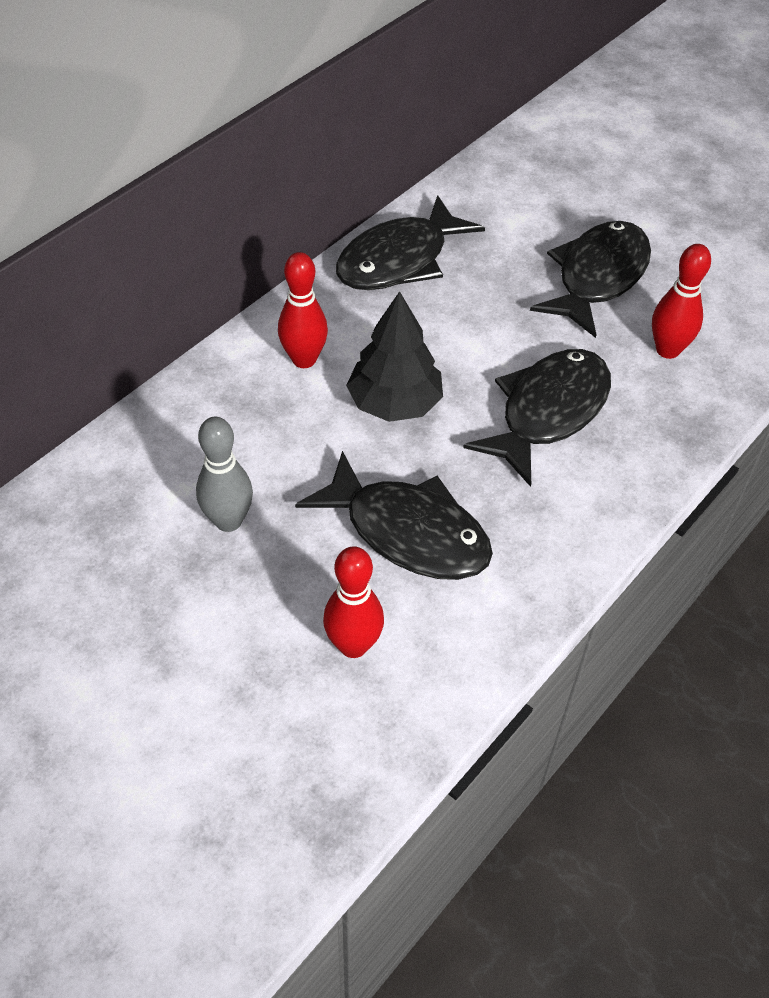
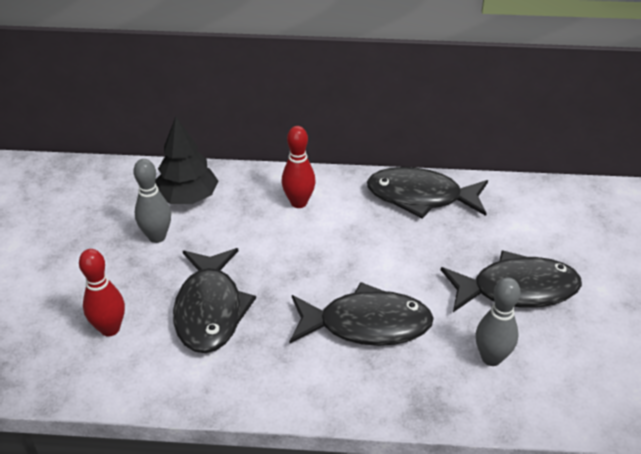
camera: 55 degrees right, 10 degrees down
(394, 403) = (303, 254): black tree -> black tree (188, 197)
(667, 350) = (491, 358): red bowling pin -> grey bowling pin

